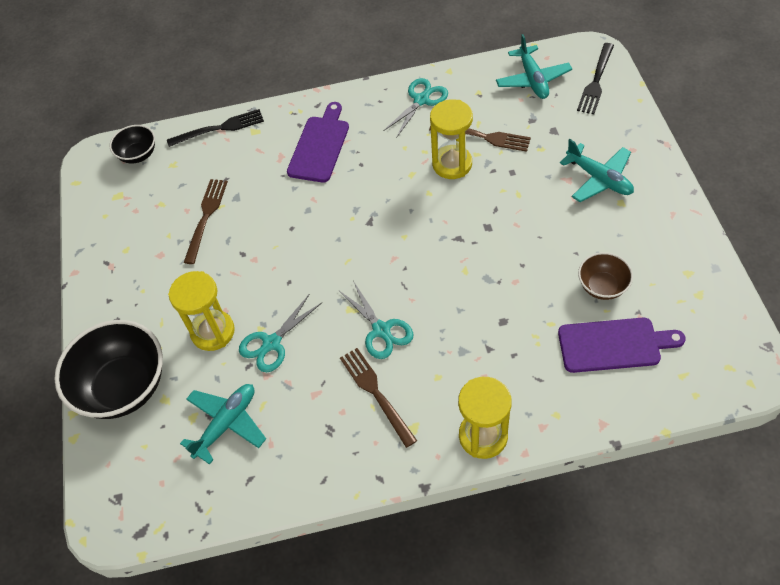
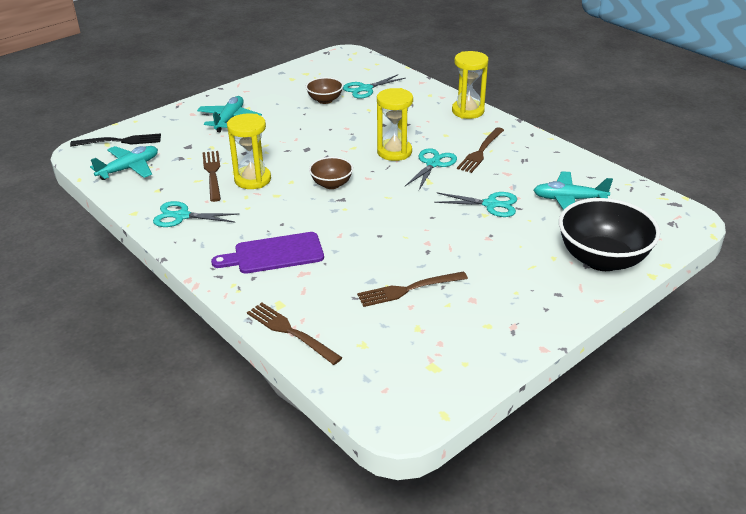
camera: 125 degrees left, 20 degrees down
(138, 155) = (368, 380): black bowl -> none
(213, 332) = (511, 235): yellow hourglass -> yellow hourglass (394, 152)
(220, 128) = (290, 332): black fork -> brown fork
(401, 223) = (331, 184): none -> brown bowl
(613, 345) = (365, 89): purple cutting board -> turquoise scissors

